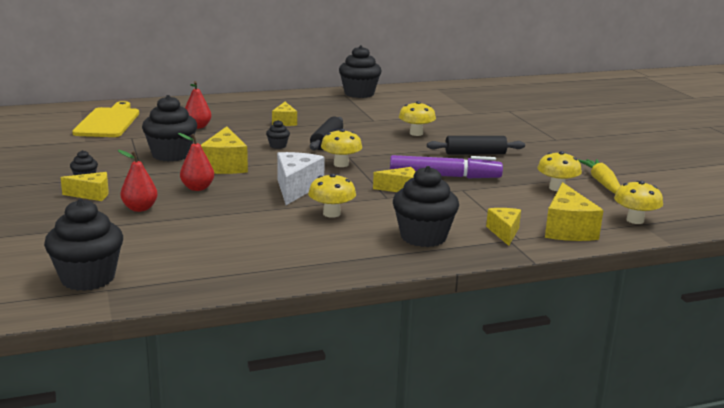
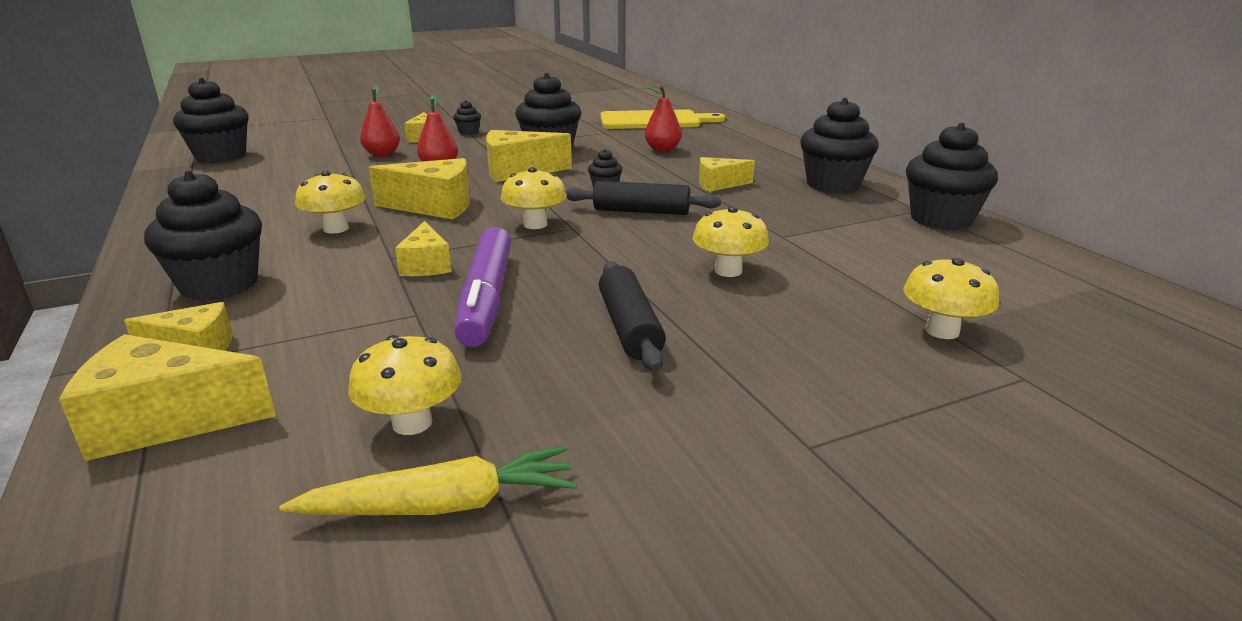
camera: 85 degrees right, 5 degrees up
(296, 188) = (434, 206): white cheese -> yellow cheese
(297, 102) = (833, 185): none -> black cupcake
(635, 220) = (155, 539): yellow mushroom -> yellow mushroom (942, 331)

